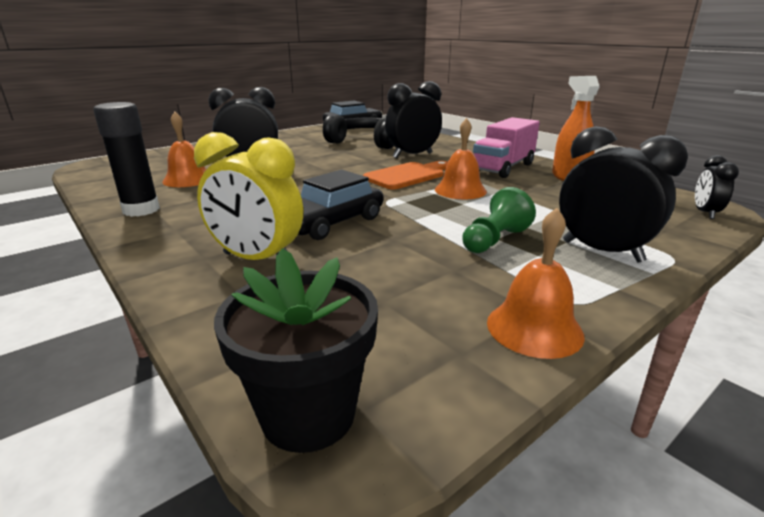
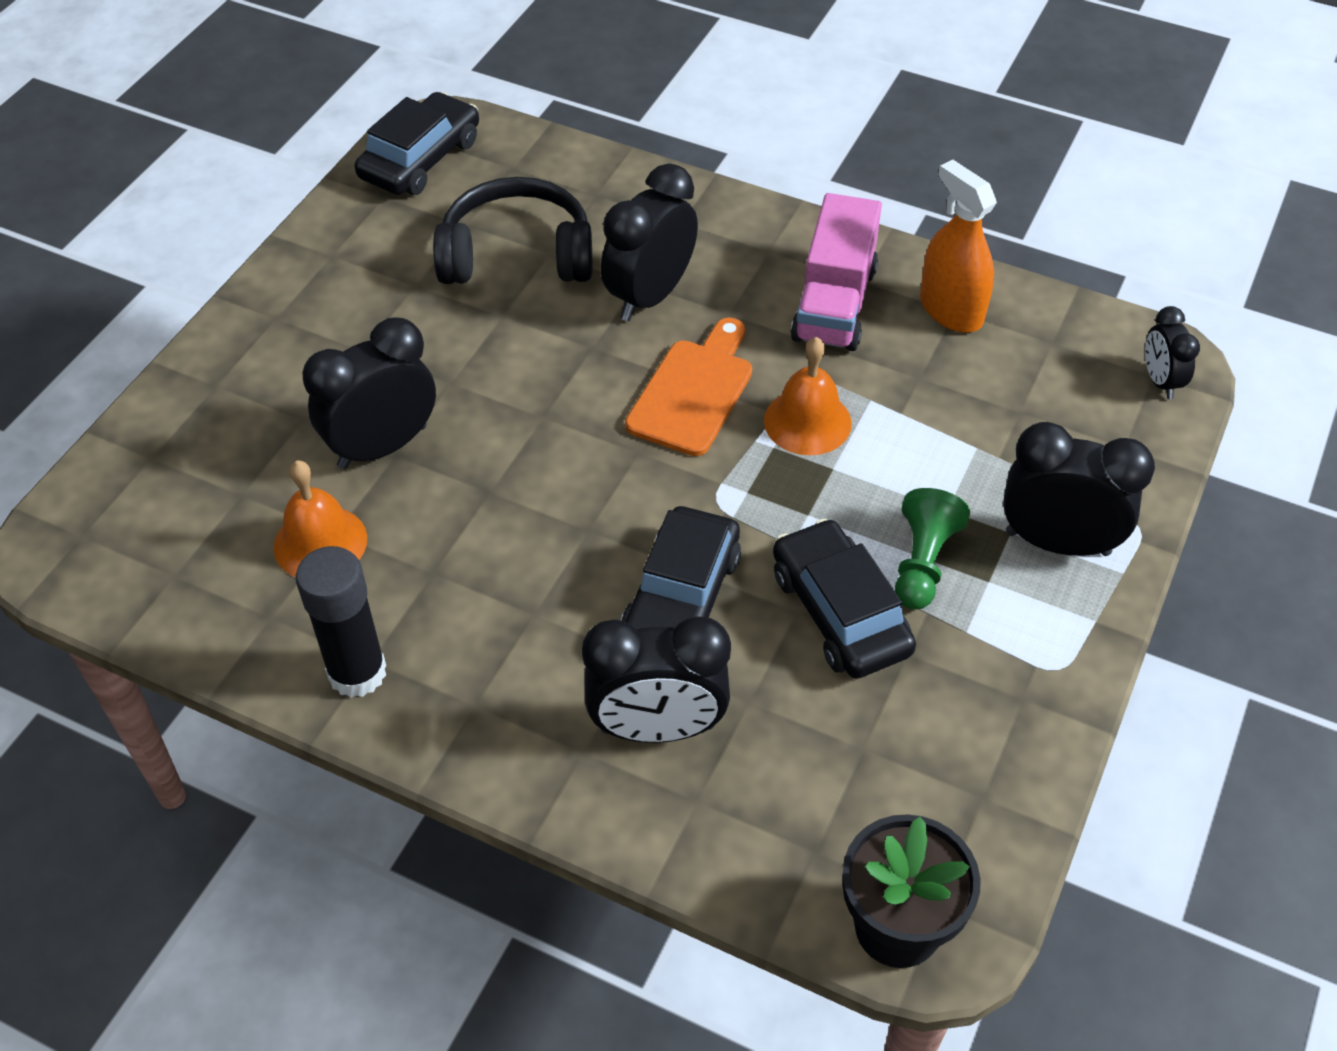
camera: 25 degrees left, 25 degrees up
(257, 259) = (657, 728): yellow clock -> black clock
(422, 245) = (840, 612): none -> black car
(534, 328) = (1033, 730): orange bell -> none

